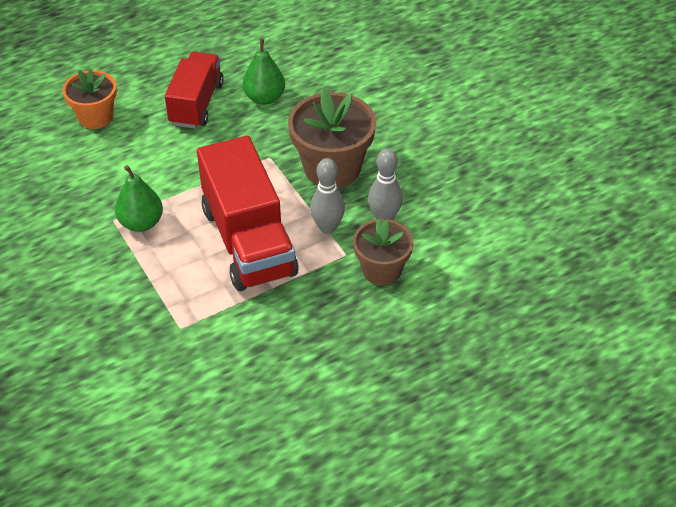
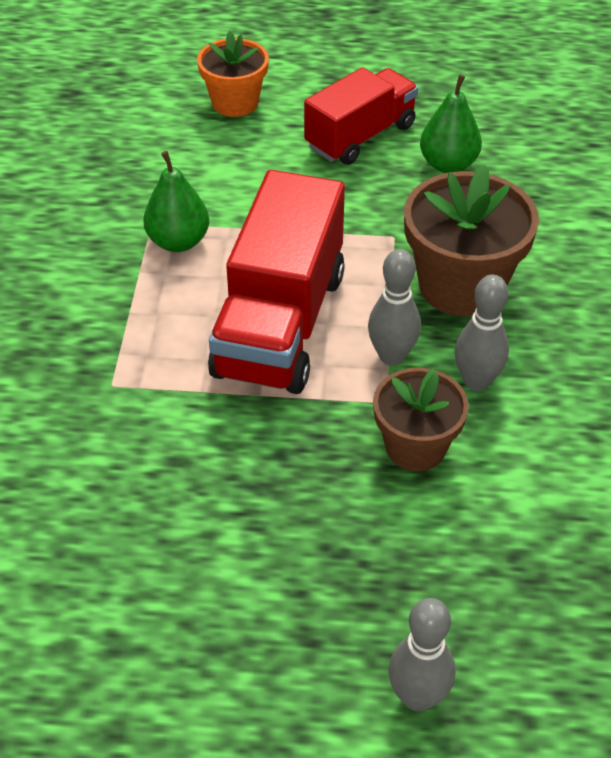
camera: 35 degrees right, 0 degrees up
(485, 393) = (417, 696): none -> grey bowling pin

